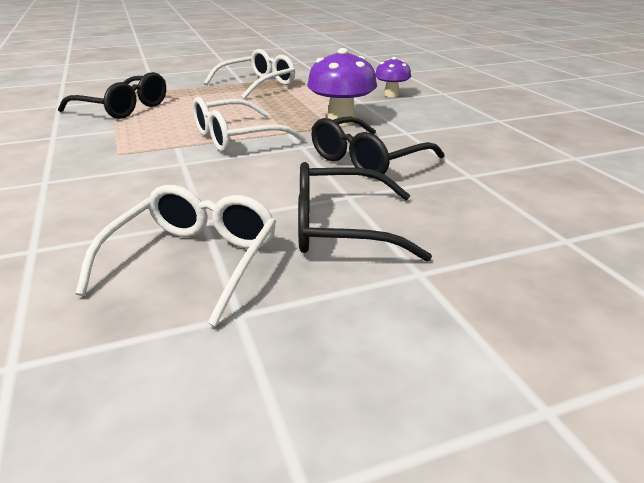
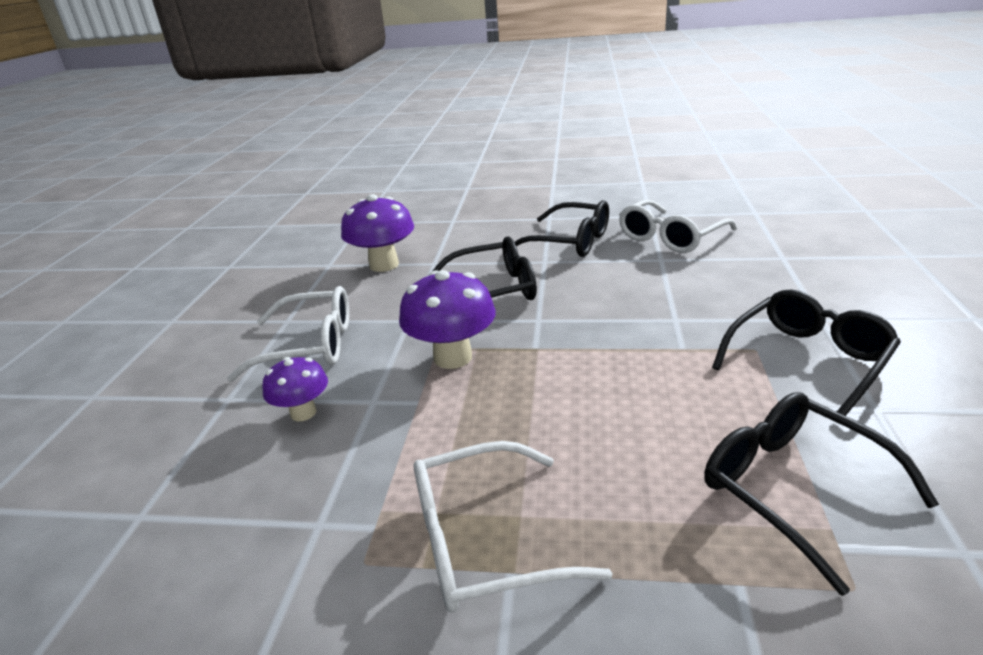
camera: 150 degrees left, 0 degrees up
(80, 152) = (807, 360): none -> black glasses
(236, 138) = (604, 349): white glasses -> white glasses (310, 345)
(518, 165) = (384, 265): none -> purple mushroom

